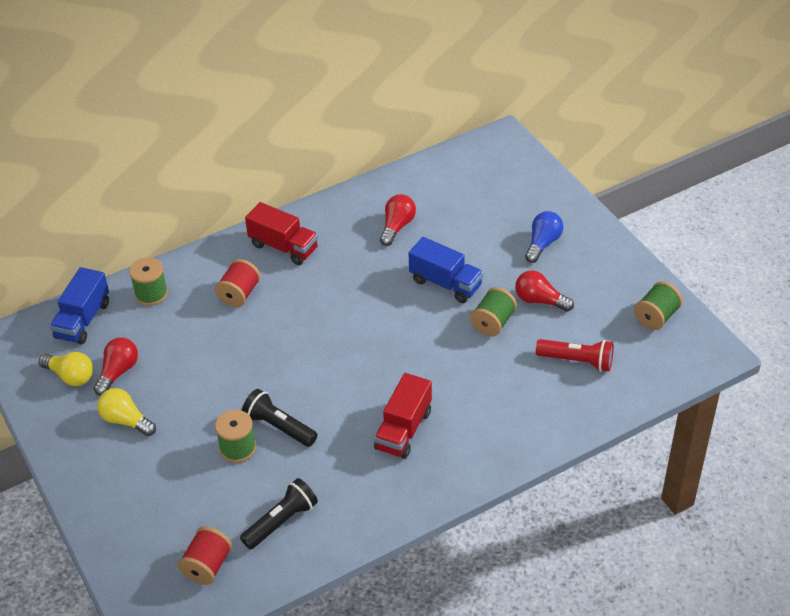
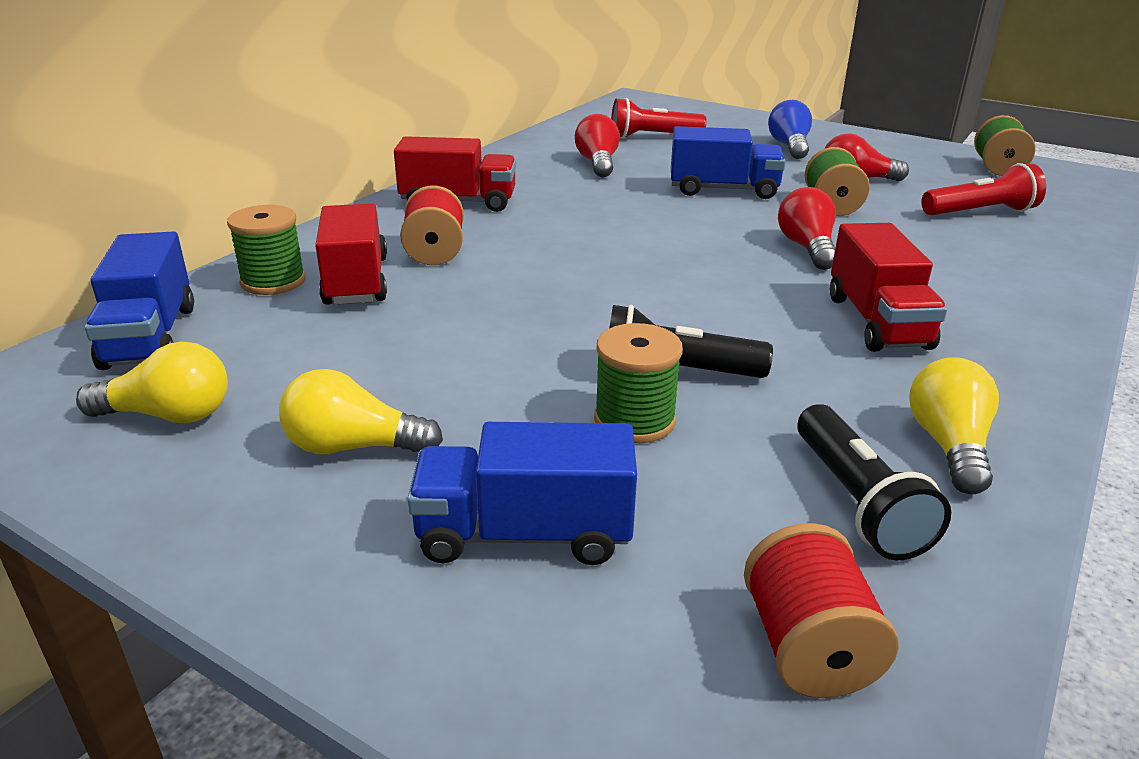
camera: 30 degrees left, 15 degrees down
(118, 372) = (279, 384): red light bulb -> red light bulb (807, 248)
(156, 486) = (525, 534): none -> blue truck
(188, 307) = (356, 281): none -> red truck
(281, 521) = (856, 502): black flashlight -> black flashlight turned 150 degrees clockwise
(347, 512) = (949, 446): none -> yellow light bulb
(462, 202) = (652, 137): none -> red flashlight

